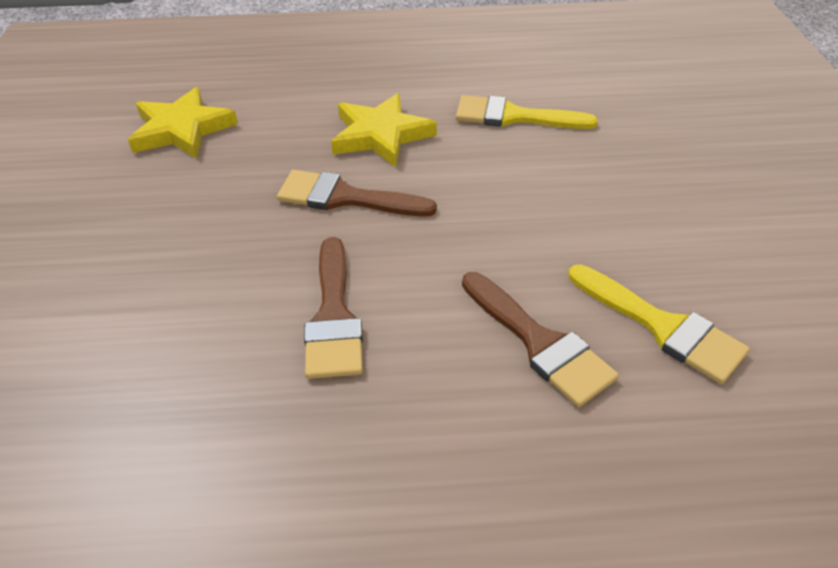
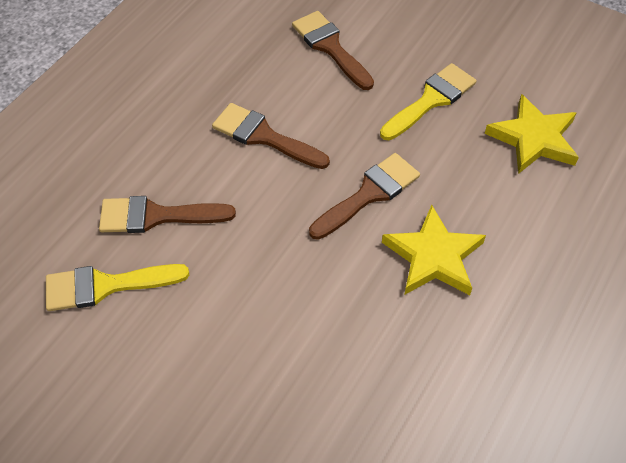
camera: 125 degrees right, 10 degrees up
(114, 338) = (330, 47): none -> brown brush
(513, 117) = (388, 373): yellow brush -> yellow brush (431, 100)

